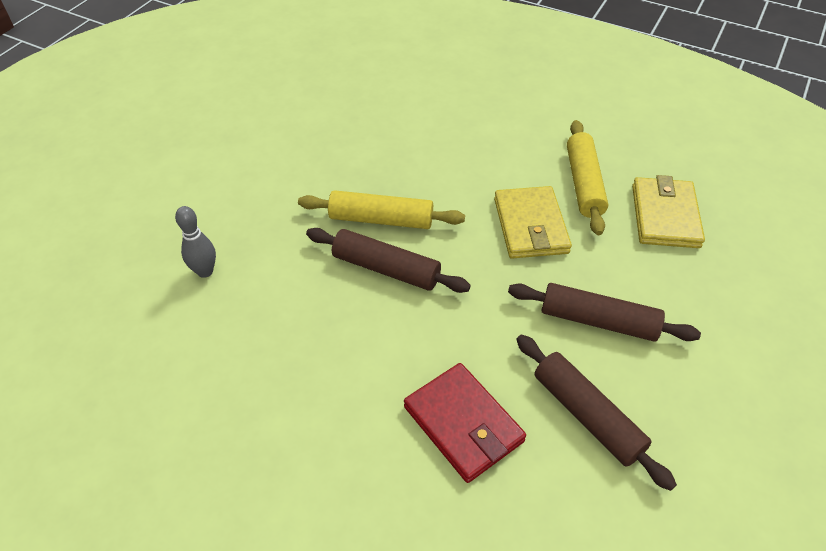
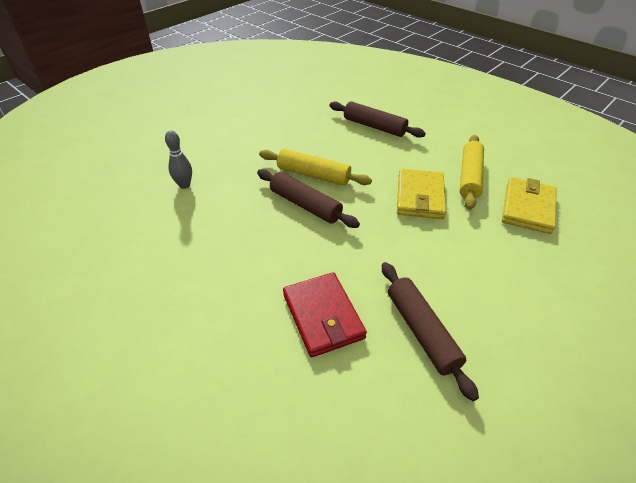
camera: 15 degrees right, 5 degrees down
(598, 321) = (452, 268): brown rolling pin -> brown rolling pin (374, 126)

